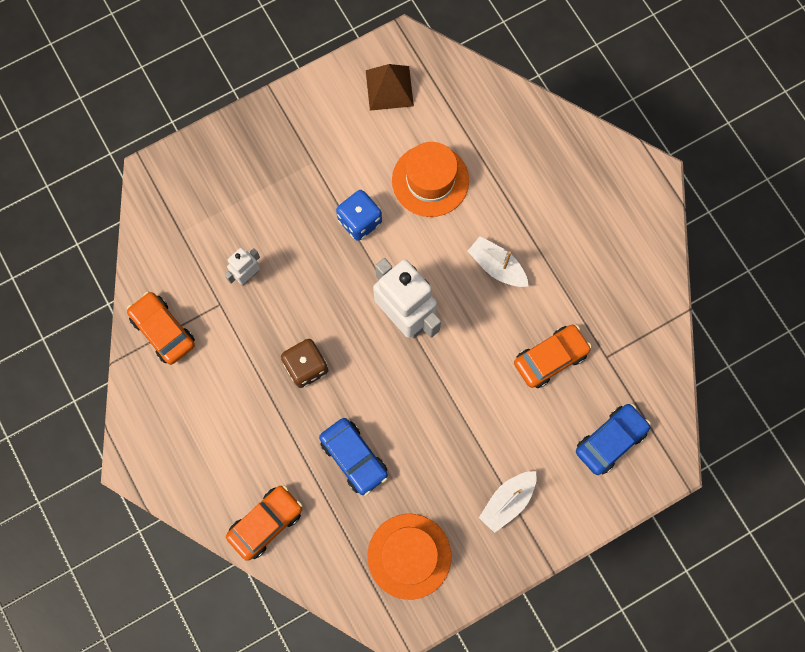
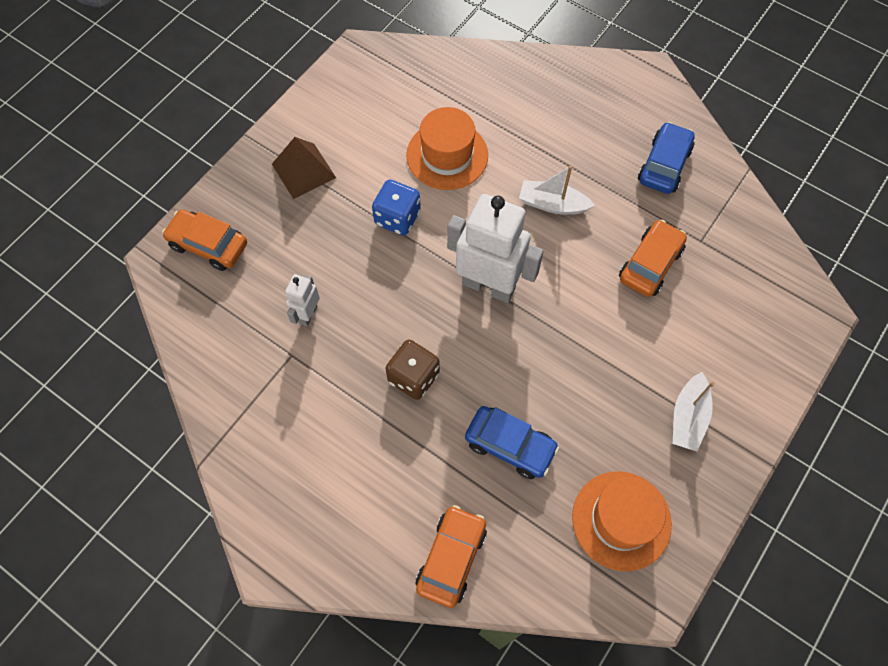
camera: 25 degrees left, 10 degrees down
(163, 331) = (242, 407): orange car -> orange car (208, 245)
(389, 88) = (365, 92): brown pyramid -> brown pyramid (303, 170)
(610, 440) = (750, 314): blue car -> blue car (664, 165)

